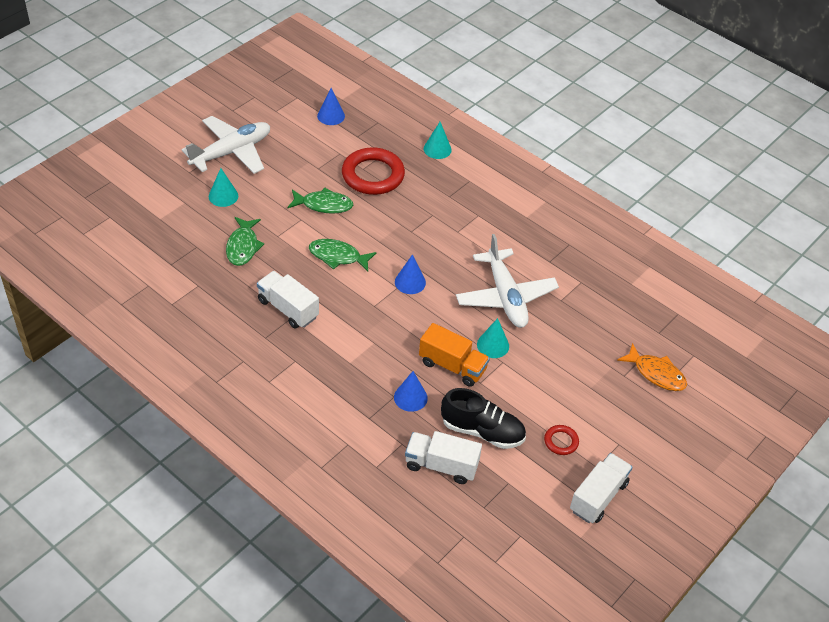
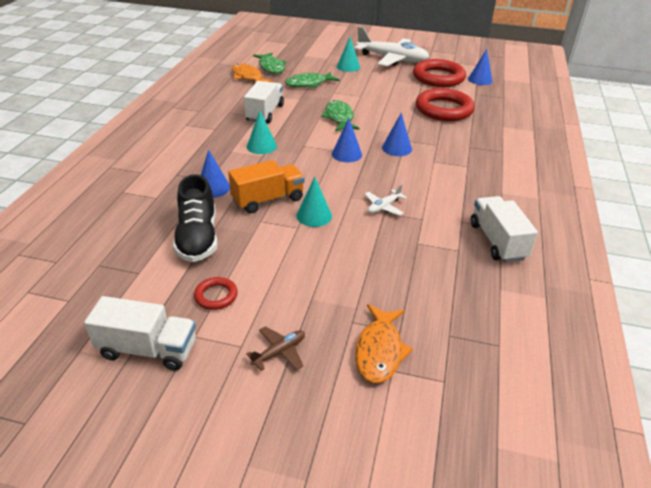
camera: 65 degrees right, 10 degrees down
(186, 290) = (248, 77): none -> orange fish
(303, 142) = (438, 77): none -> red ring
(323, 205) = (386, 100): green fish -> green fish (271, 67)
(421, 244) = (396, 148): none -> blue cone
(437, 149) = (515, 127): turquoise cone -> turquoise cone (261, 146)
(441, 465) = (140, 225): white truck -> white truck (497, 241)
(452, 366) = (268, 200): orange truck -> orange truck turned 120 degrees counterclockwise
(505, 296) = (383, 207): white plane -> white plane, size x0.42
(634, 425) = (279, 352): none -> brown plane

